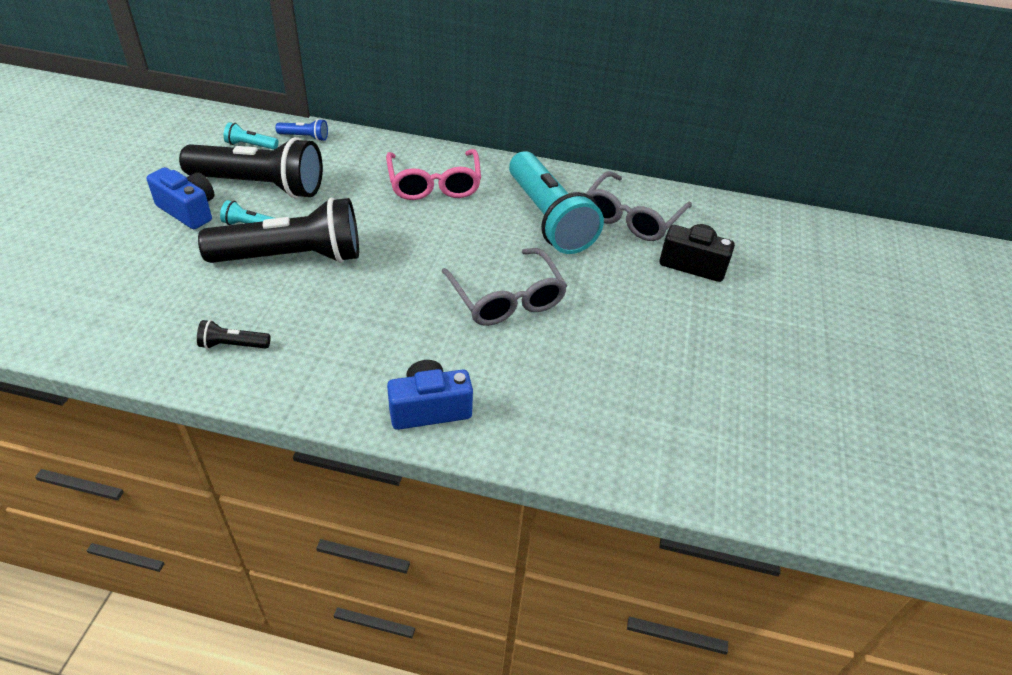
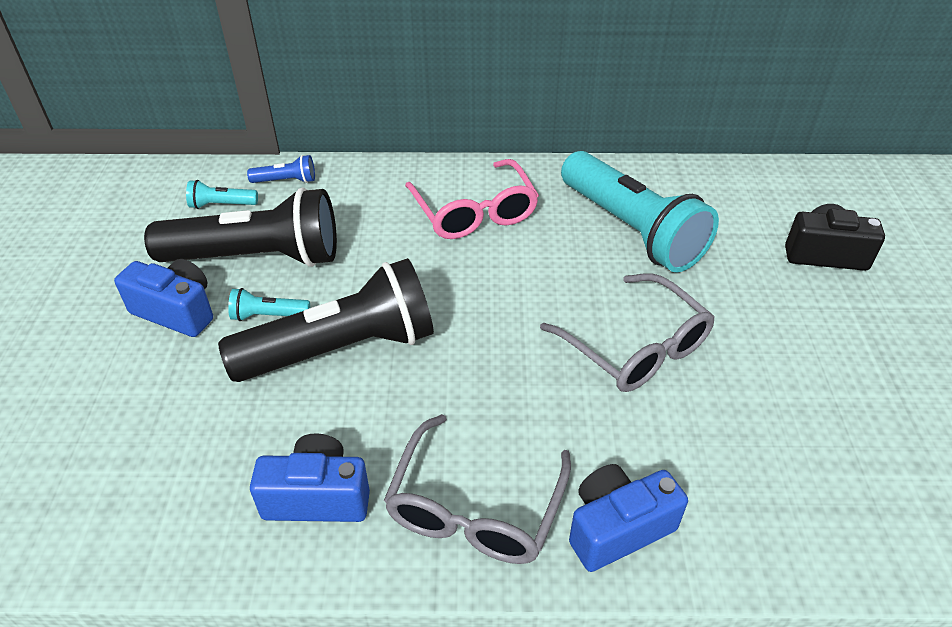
camera: 10 degrees left, 0 degrees up
(233, 345) = (317, 496): black flashlight -> blue camera
(631, 218) = (725, 210): grey glasses -> grey glasses (474, 509)

